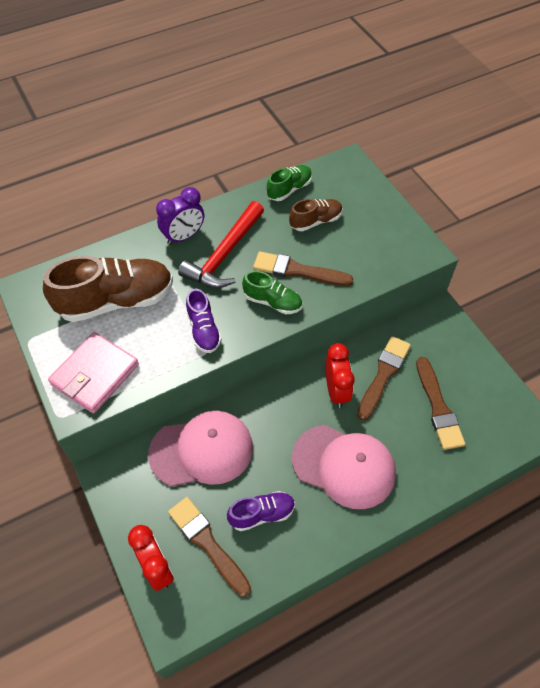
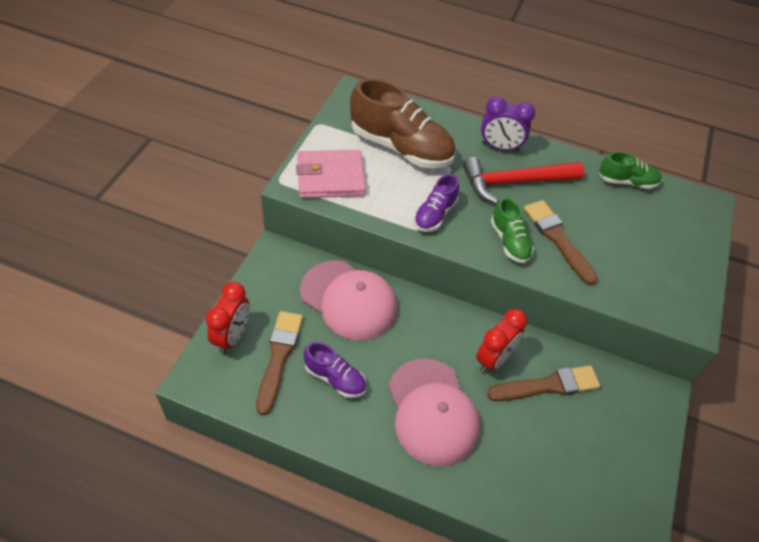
camera: 45 degrees right, 5 degrees down
(315, 221) = (619, 219): brown shoe -> none
(438, 407) = (564, 453): brown brush -> none

